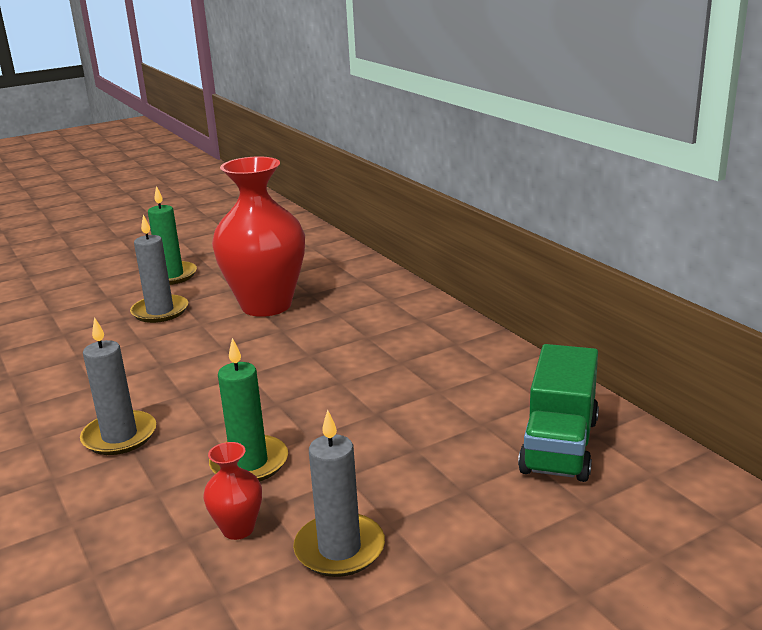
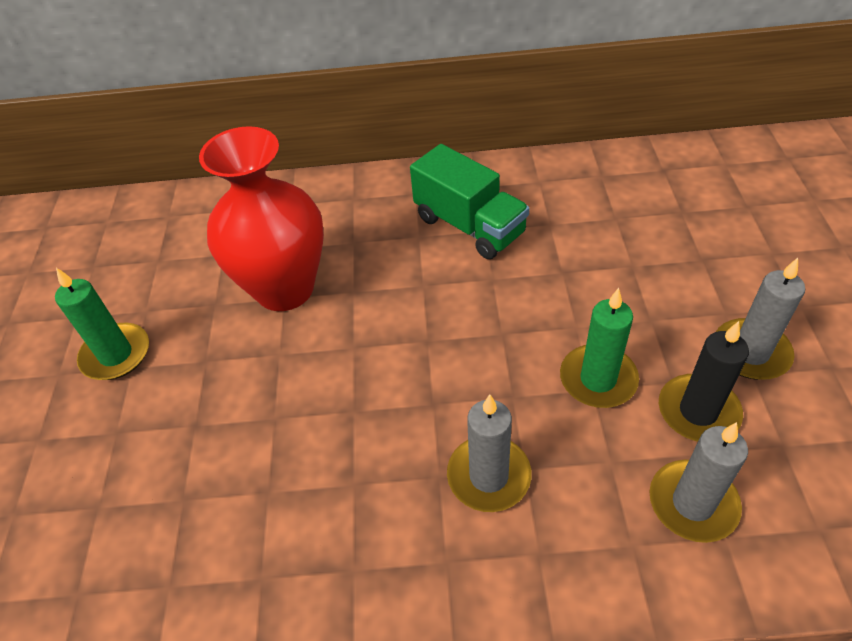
camera: 60 degrees left, 25 degrees up
(160, 311) = (211, 385): grey candle -> grey candle (693, 503)
(238, 529) = (698, 411): red vase -> black candle
(559, 445) = (669, 191): green truck -> green truck (469, 226)

